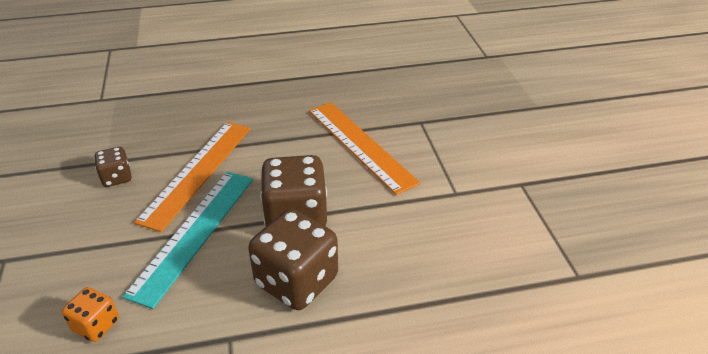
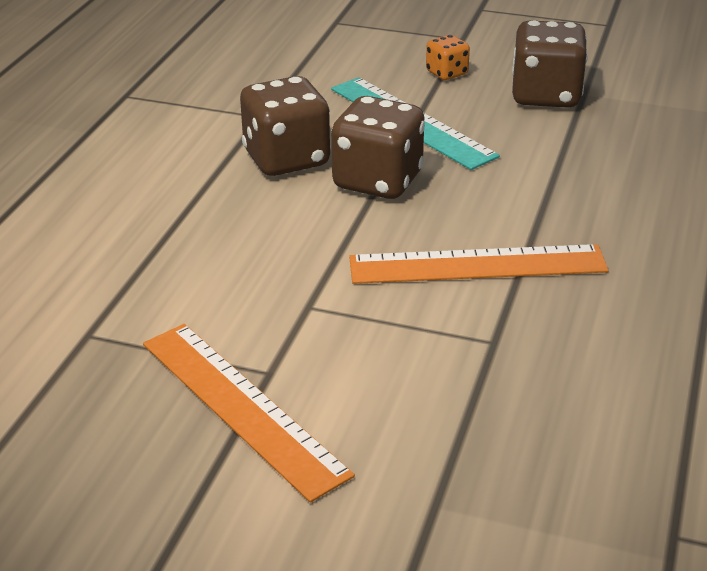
camera: 120 degrees right, 5 degrees down
(96, 325) = (339, 66): orange dice -> orange dice (447, 73)
(117, 178) = (545, 96): brown dice -> brown dice, size x1.93
(197, 172) = (516, 140): orange ruler -> orange ruler (242, 407)

